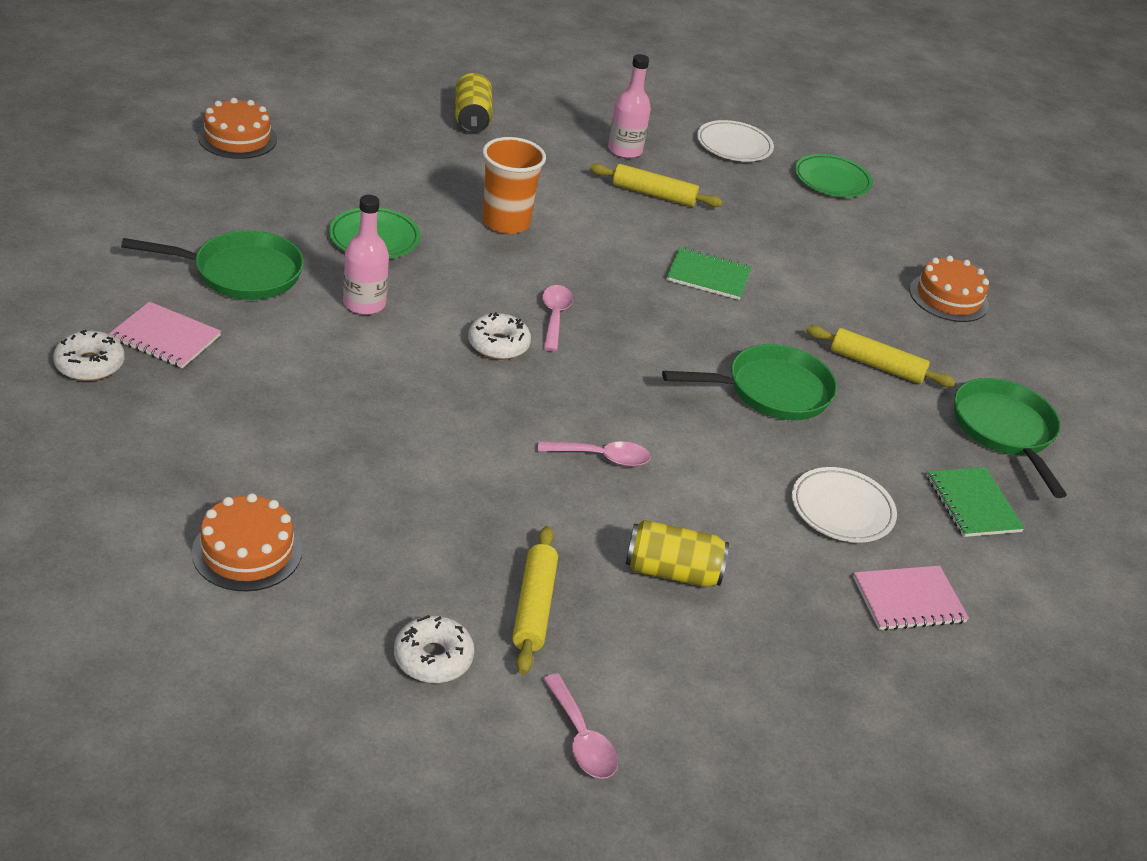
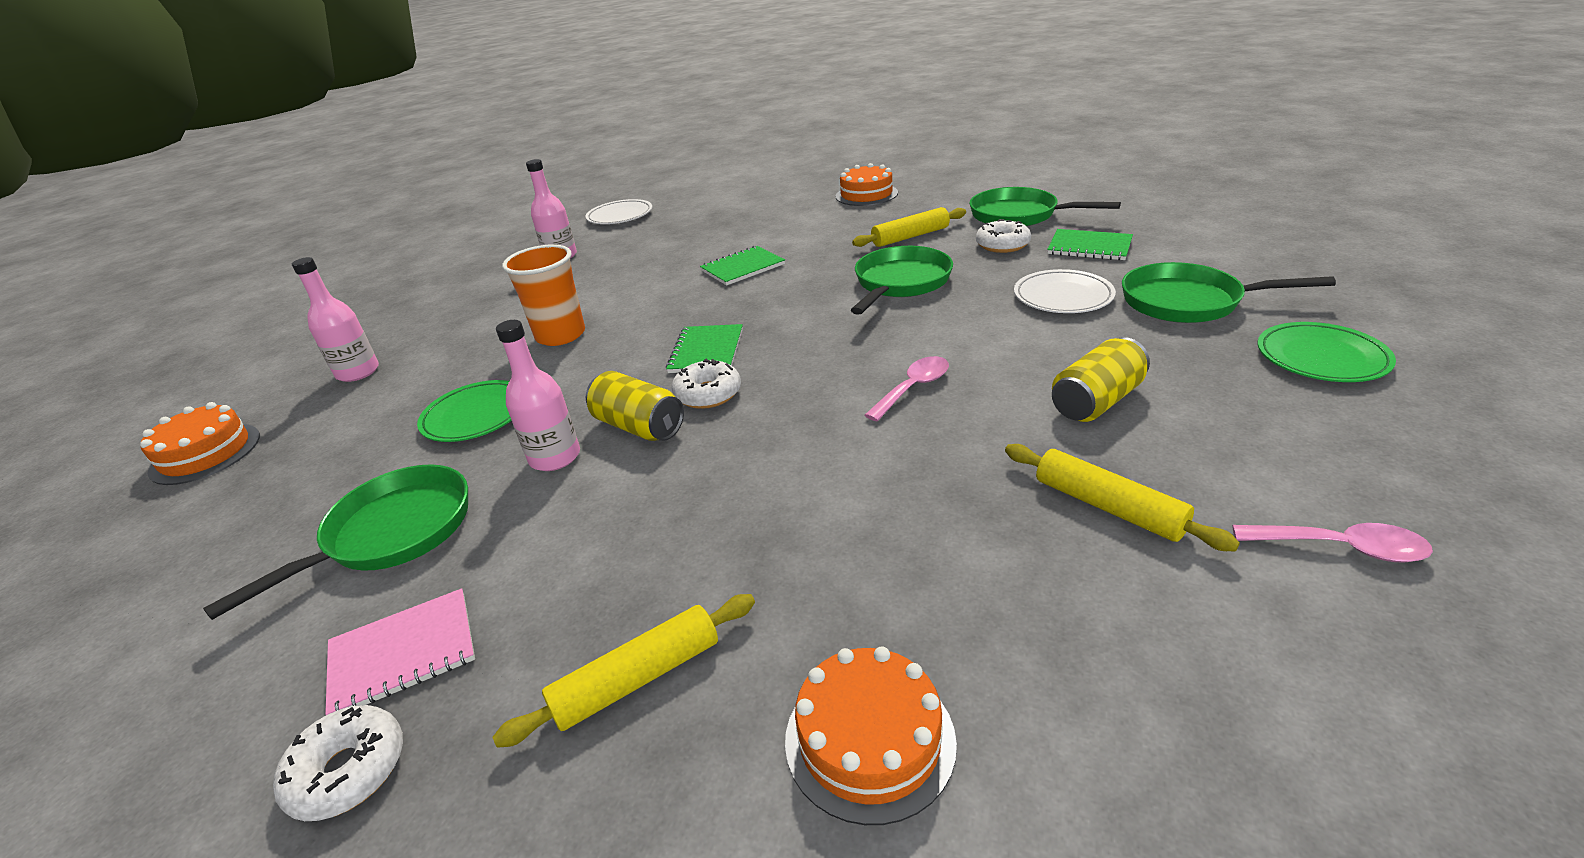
camera: 40 degrees left, 5 degrees down
(371, 145) = (358, 372): none -> pink bottle
(433, 658) = (1165, 623): white donut -> white donut (1002, 245)
(472, 118) = (416, 308): yellow can -> yellow can (639, 426)
(554, 316) = (706, 351): pink spoon -> green notebook
(653, 194) = (625, 260): yellow rolling pin -> yellow rolling pin (638, 679)
(832, 180) = (704, 196): green plate -> green plate (1321, 357)
(908, 600) = (1188, 302): pink notebook -> green pan

